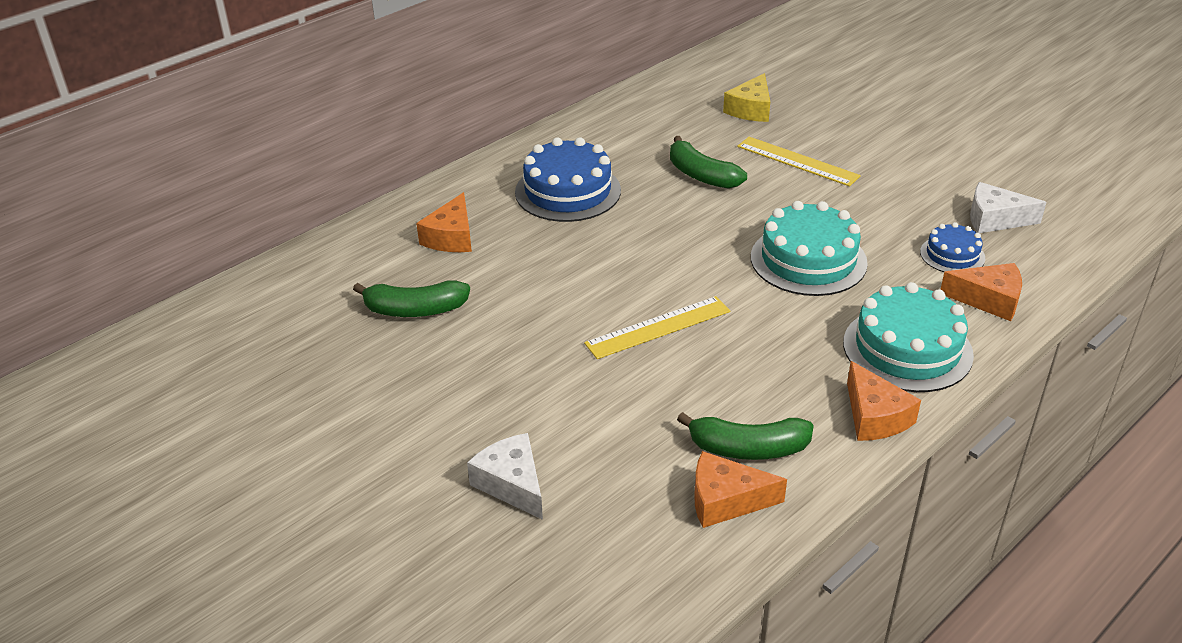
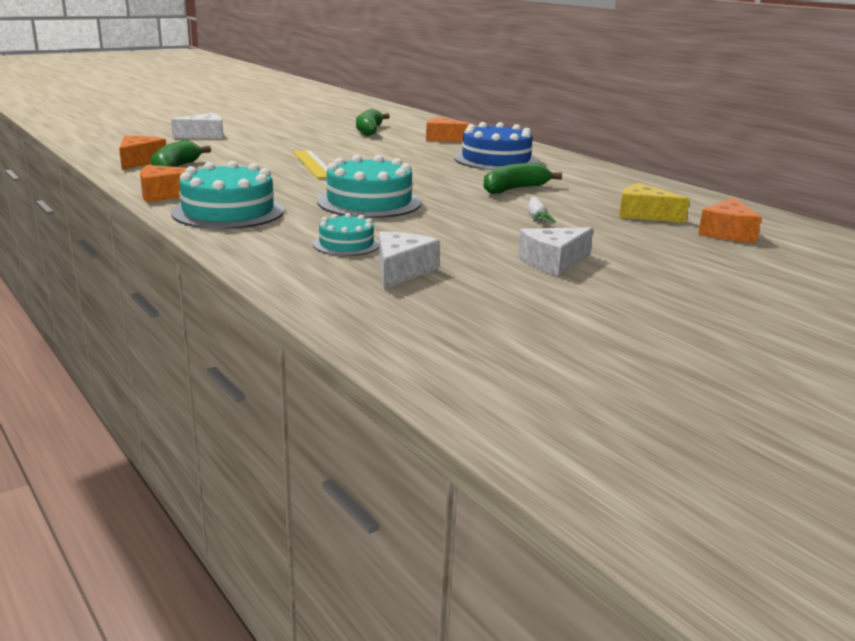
camera: 95 degrees right, 15 degrees down
(797, 161) = (537, 217): yellow ruler -> white carrot
(917, 153) = (553, 262): none -> white cheese
(952, 255) = (346, 244): blue cake -> turquoise cake
(988, 300) = (266, 244): orange cheese -> orange cheese (727, 233)

